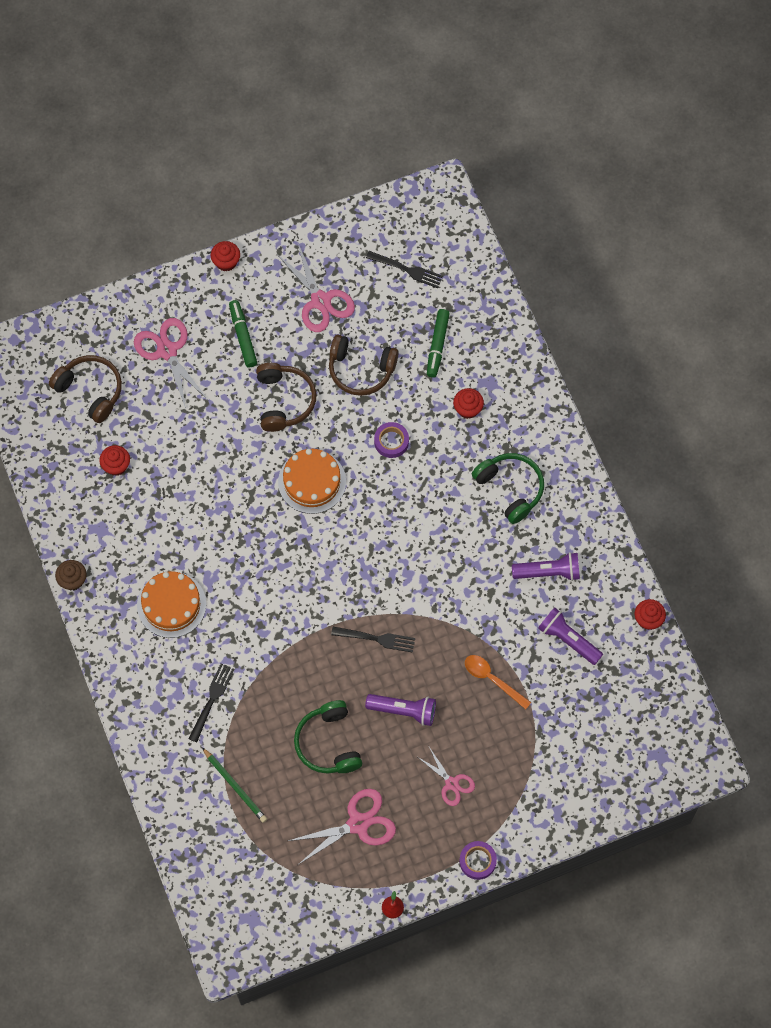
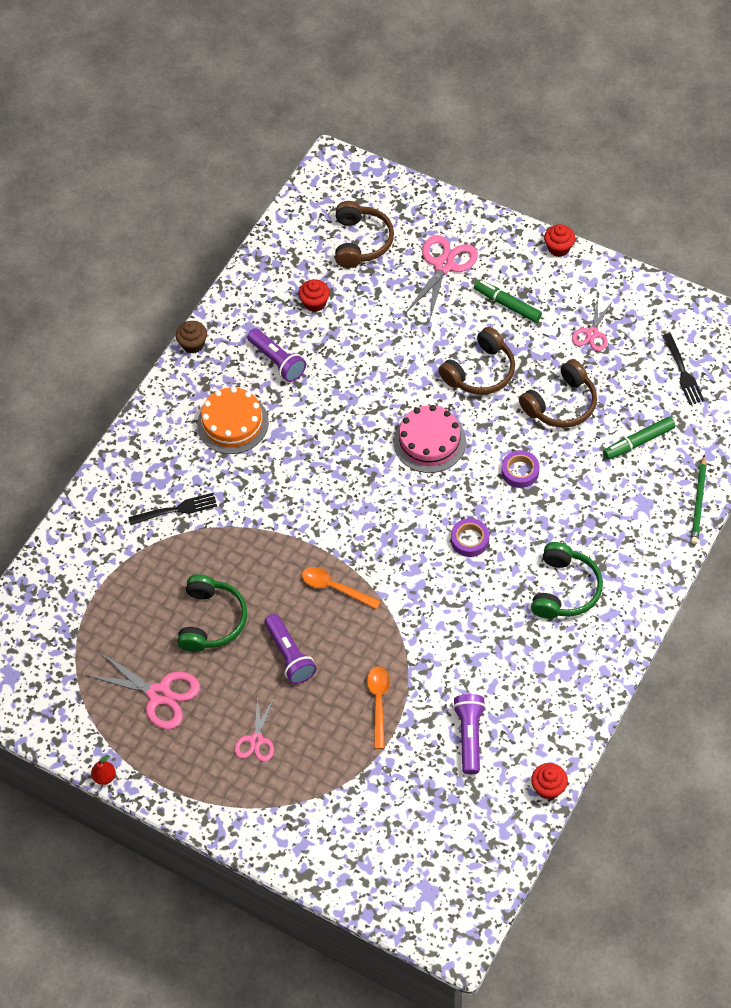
camera: 55 degrees right, 10 degrees down
(235, 786) = (116, 580): green pencil -> green pencil (699, 502)
(243, 336) = (507, 304): green marker -> green marker turned 90 degrees counterclockwise
(312, 481) = (429, 441): orange cake -> pink cake
(320, 301) = (592, 333): pink scissors -> pink scissors, size x0.61
(328, 743) = (211, 620): green headphones -> green headphones turned 150 degrees clockwise
(361, 370) = (561, 404): brown headphones -> brown headphones turned 105 degrees counterclockwise
(376, 639) = (335, 588): black fork -> orange spoon
(468, 409) = (605, 505): red cupcake -> none
(477, 861) = (202, 813): purple tape -> purple tape (469, 540)
(548, 572) = (517, 675): purple flashlight -> purple flashlight (277, 361)

